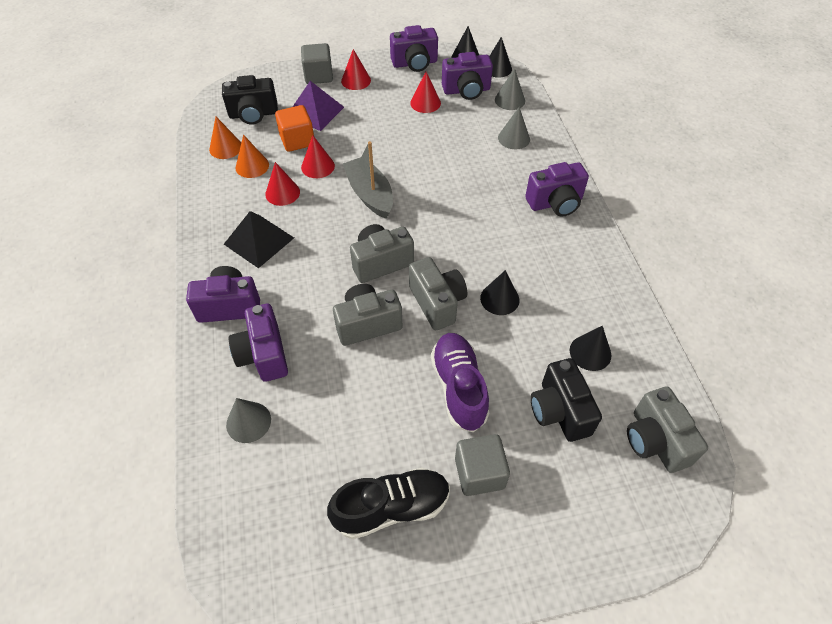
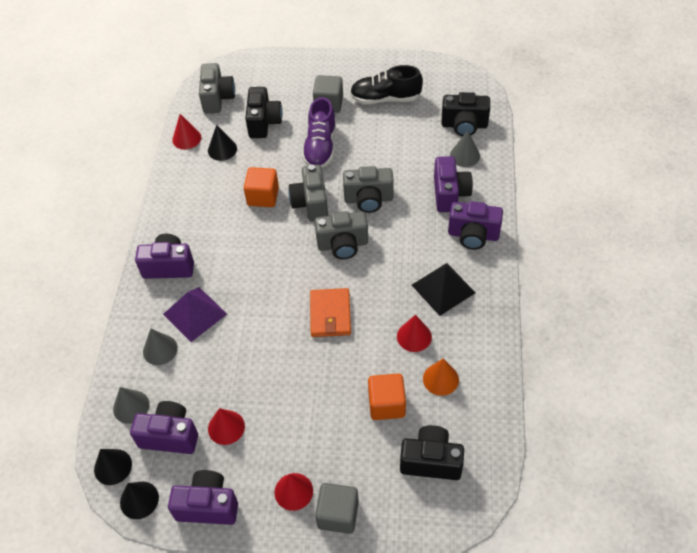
camera: 160 degrees left, 0 degrees up
(225, 148) = (467, 413): orange cone -> none
(253, 481) = (464, 125): none -> black camera
(315, 112) = (357, 446): purple pyramid -> purple pyramid (195, 314)
(318, 166) = (372, 362): red cone -> red cone (186, 138)
(370, 194) = (330, 314): grey boat -> orange wallet
(499, 299) = (263, 196): black cone -> orange cube

